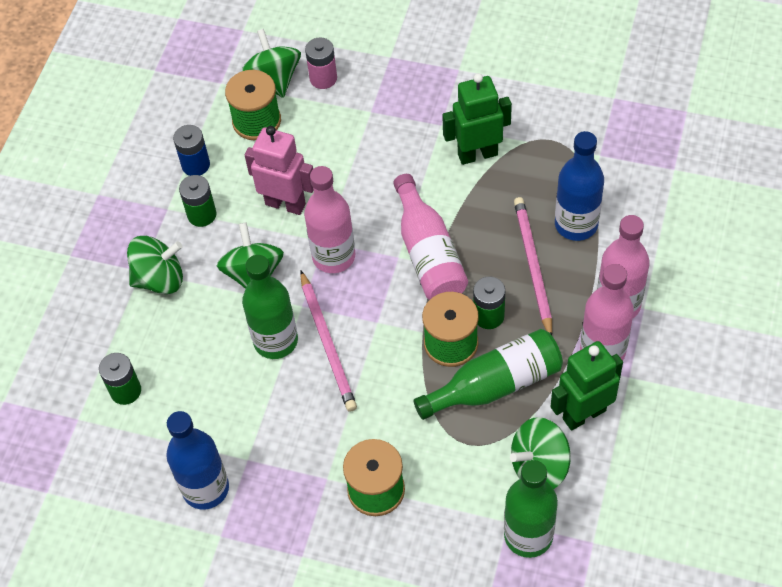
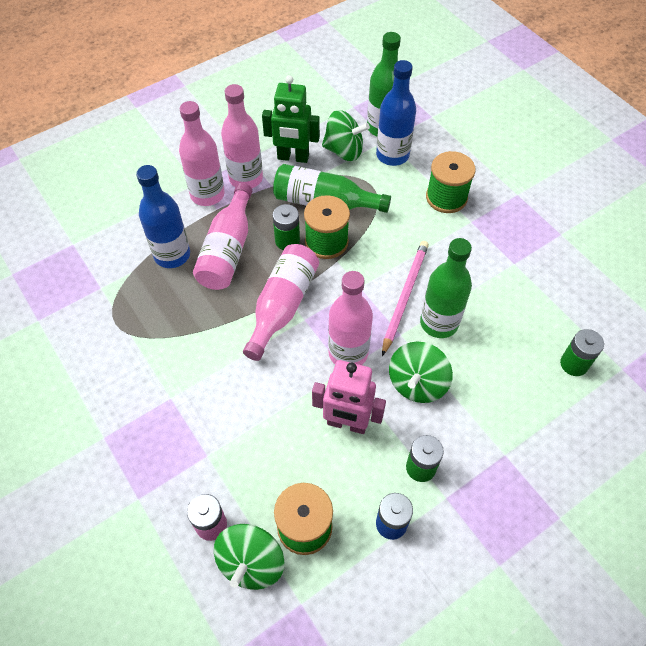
camera: 145 degrees left, 0 degrees up
(159, 279) = (494, 435): green spinning top -> none
(206, 488) = (554, 264): blue bottle -> blue bottle (392, 155)
(285, 204) = (347, 423): pink robot -> pink robot turned 45 degrees counterclockwise
(477, 154) = (173, 352): green robot -> none
(533, 266) = (228, 250): pink pencil -> pink bottle

